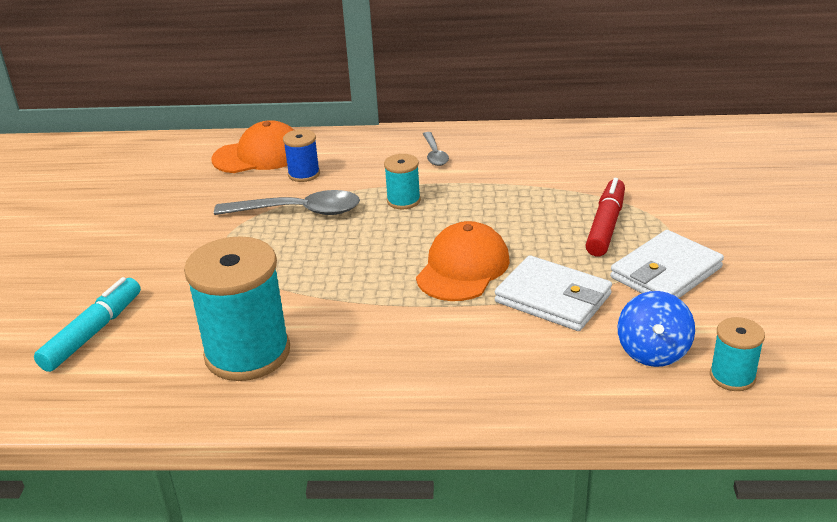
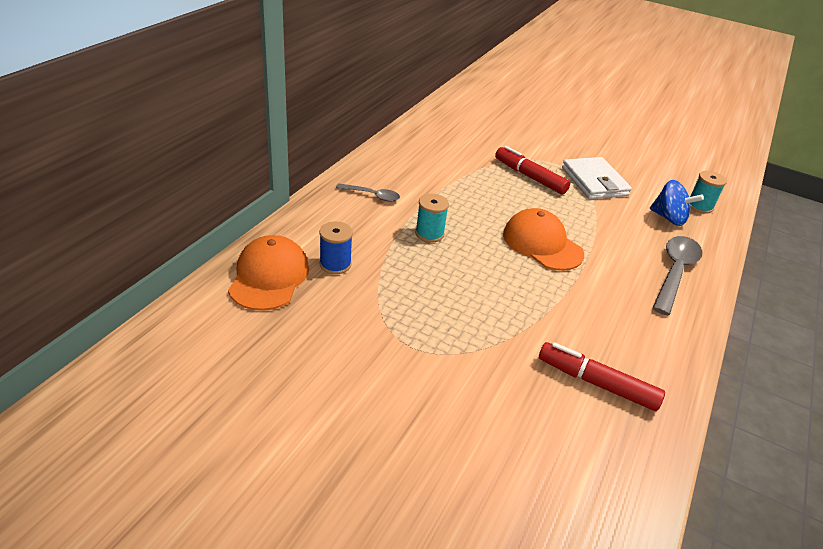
camera: 70 degrees left, 5 degrees up
(93, 332) = (512, 481): turquoise marker -> none
(247, 353) = (596, 383): turquoise spool -> red marker
(298, 211) = (398, 288): grey spoon -> grey spoon (674, 272)
(553, 298) = (599, 226): white wallet -> none

